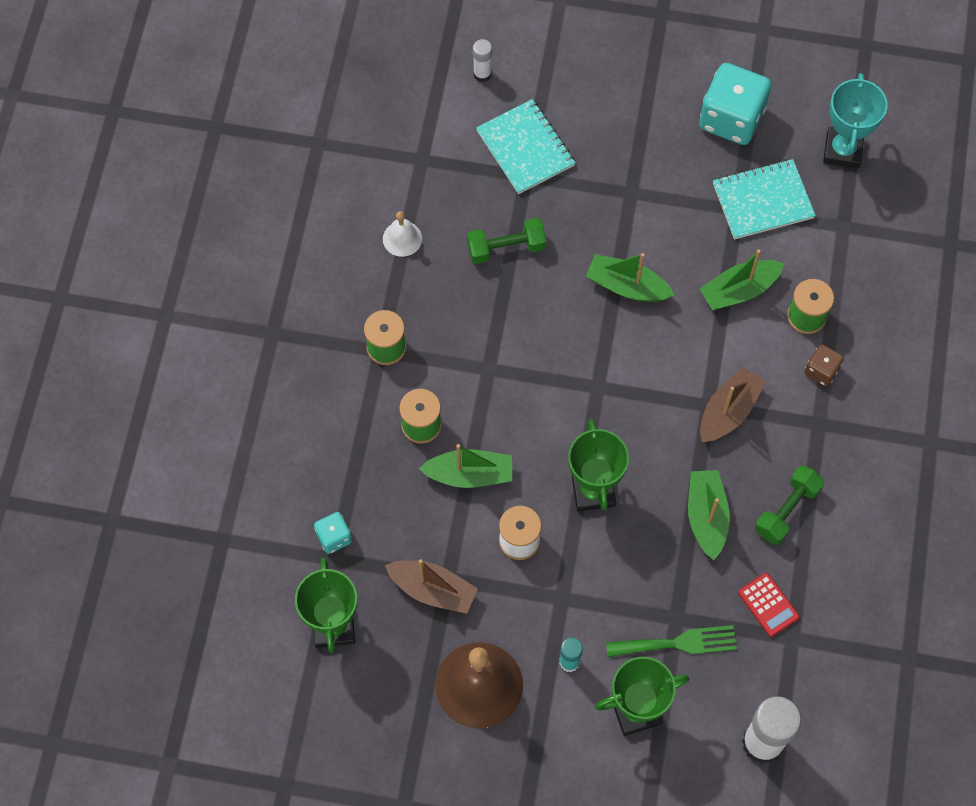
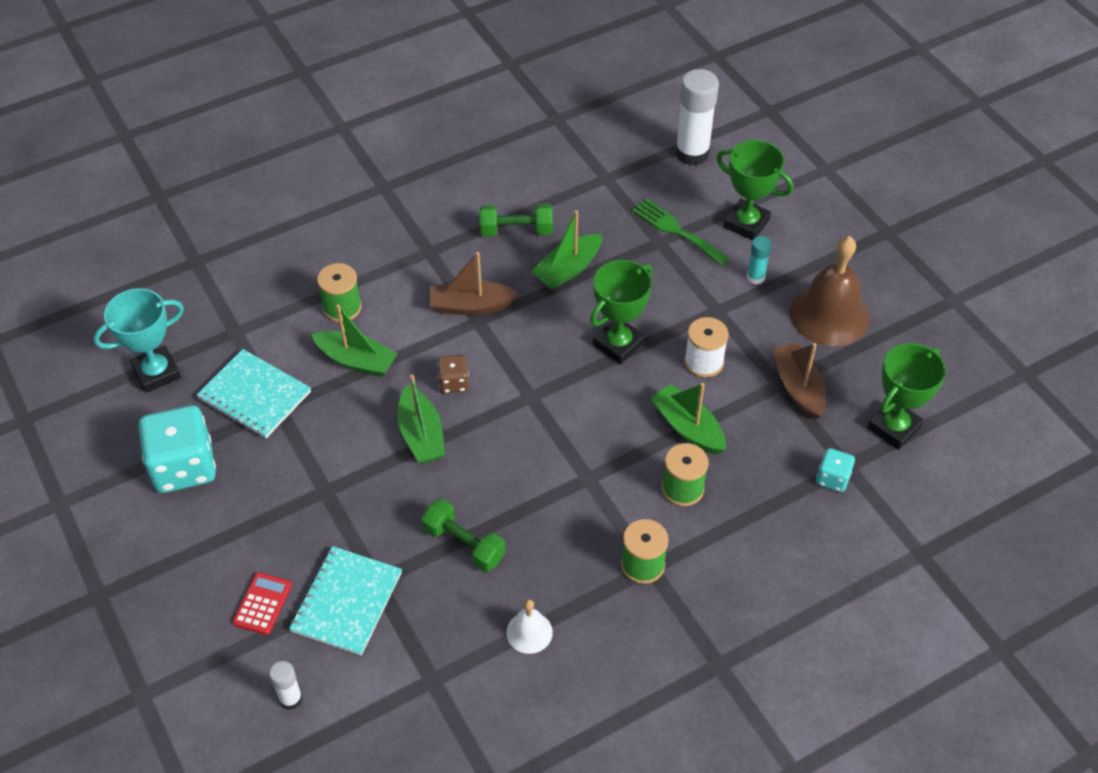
camera: 130 degrees left, 15 degrees down
(768, 605) = (596, 201): red calculator -> red calculator (262, 604)
(821, 371) = (382, 273): brown dice -> brown dice (454, 383)

